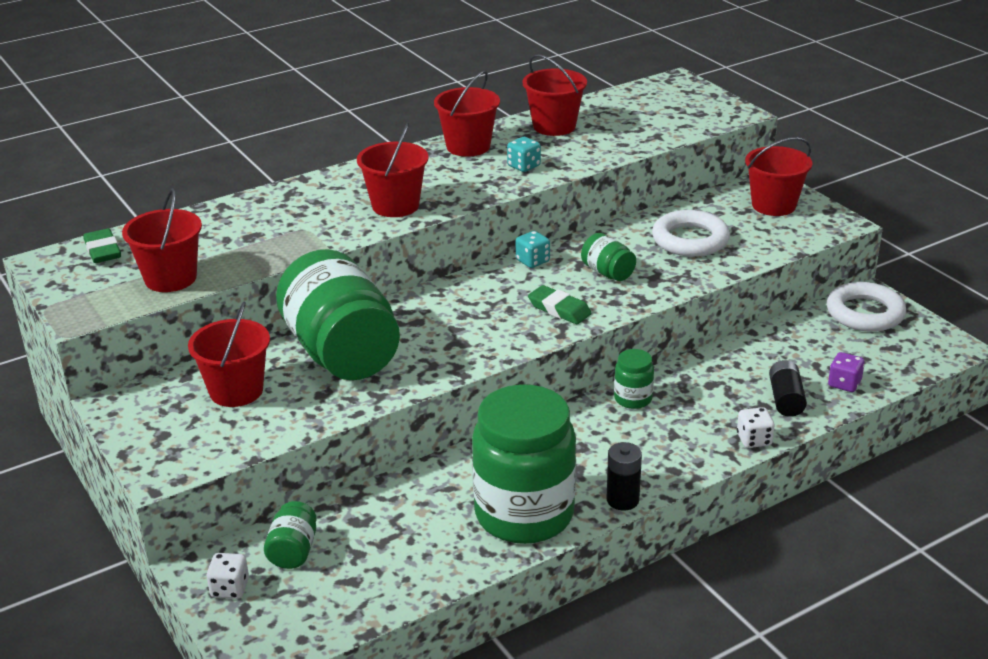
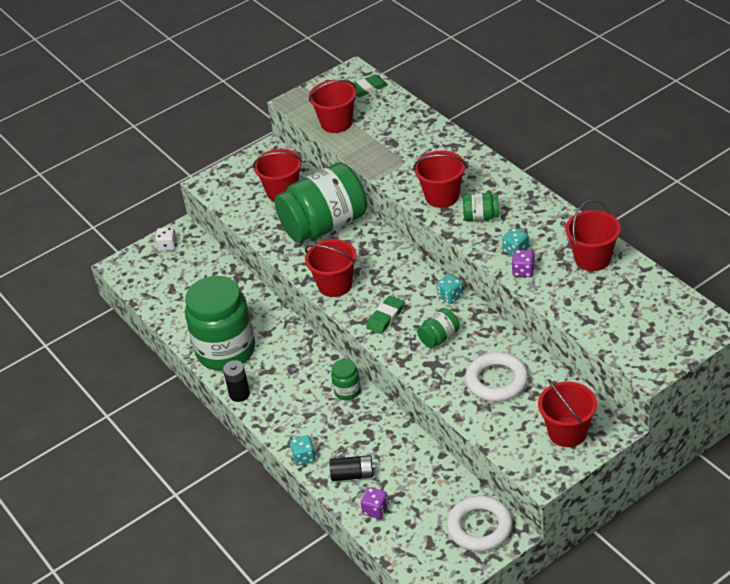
camera: 90 degrees right, 10 degrees up
(293, 551) = (195, 262): green jar -> green jar (481, 216)
(468, 146) = (544, 216): red bucket -> red bucket (335, 285)
(563, 164) = (523, 271): none -> purple dice
(754, 440) = (304, 457): white dice -> turquoise dice

